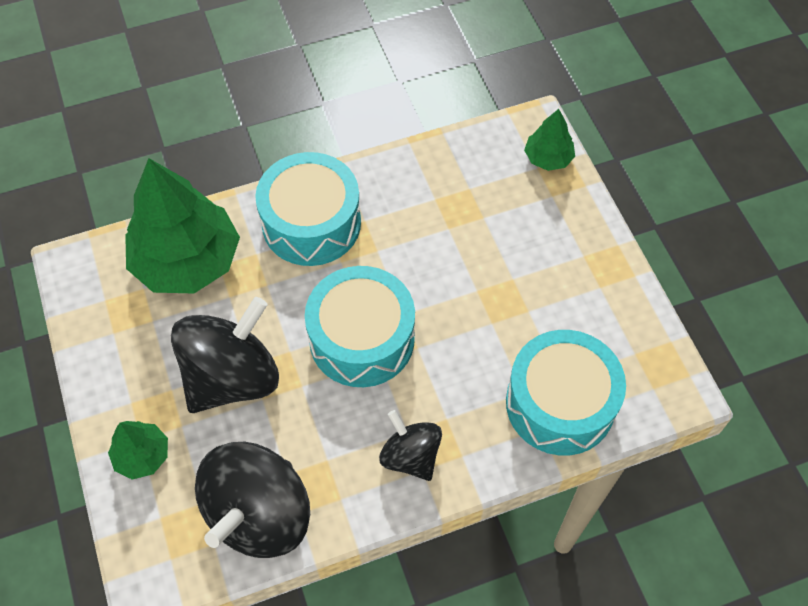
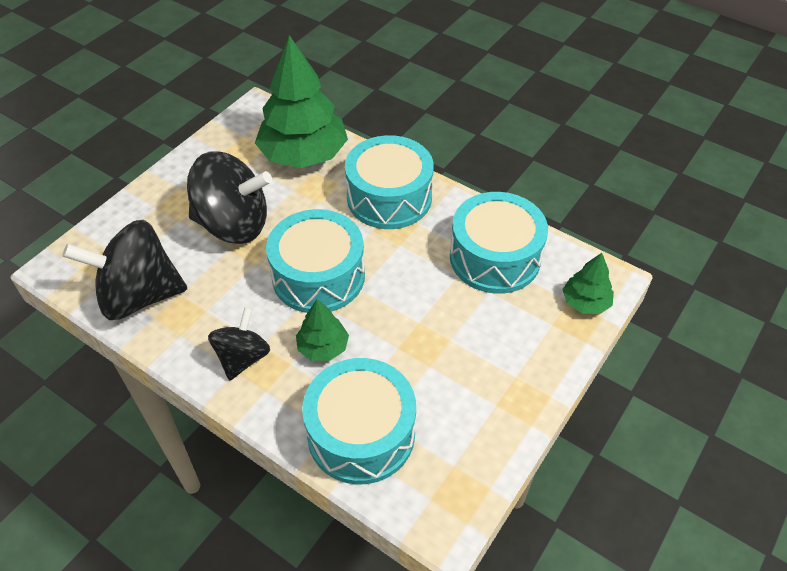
camera: 55 degrees right, 10 degrees down
(142, 455) = (144, 214): green tree -> green tree (323, 347)
(451, 188) = (495, 257): none -> turquoise drum

